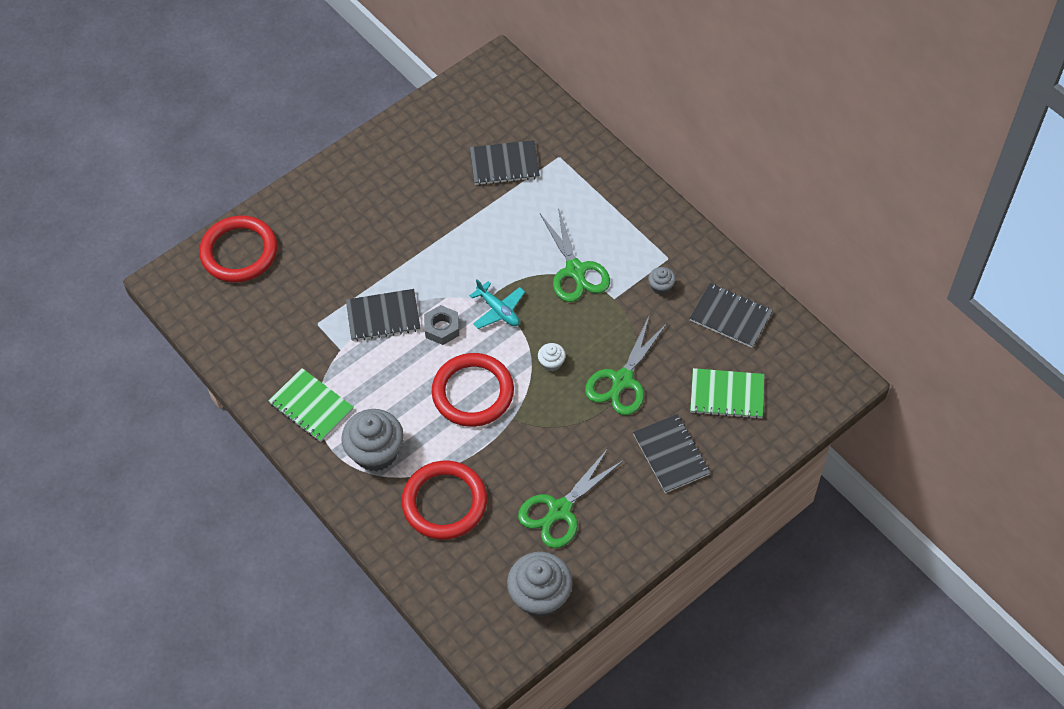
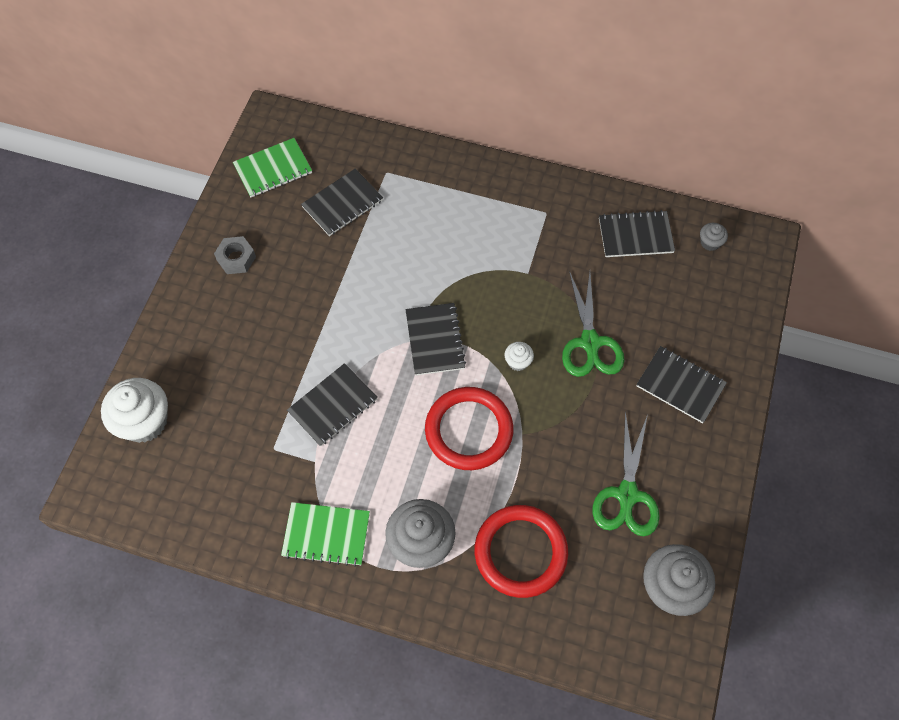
camera: 35 degrees left, 5 degrees up
(239, 252) = (144, 421): red ring -> white cupcake
(442, 328) = (396, 386): grey nut -> grey nut (236, 258)
(498, 310) = (435, 340): turquoise plane -> black notebook
(575, 270) = (476, 266): green scissors -> none
(661, 287) = (559, 241): grey cupcake -> grey cupcake (710, 242)
(727, 395) = (684, 305): green notebook -> green notebook (273, 169)

